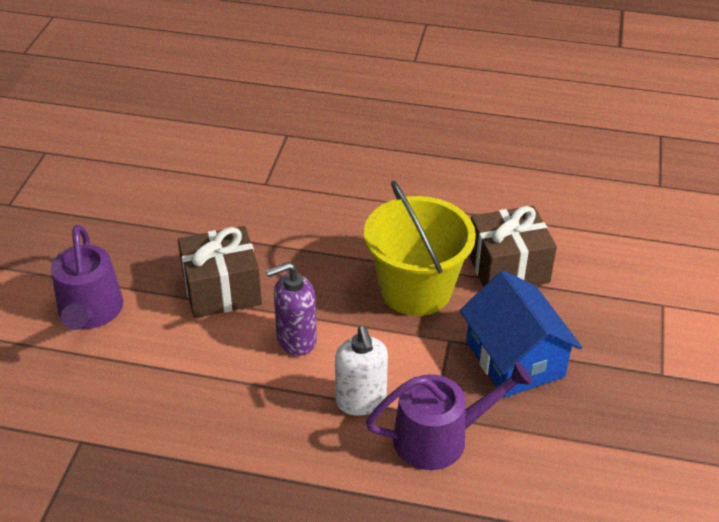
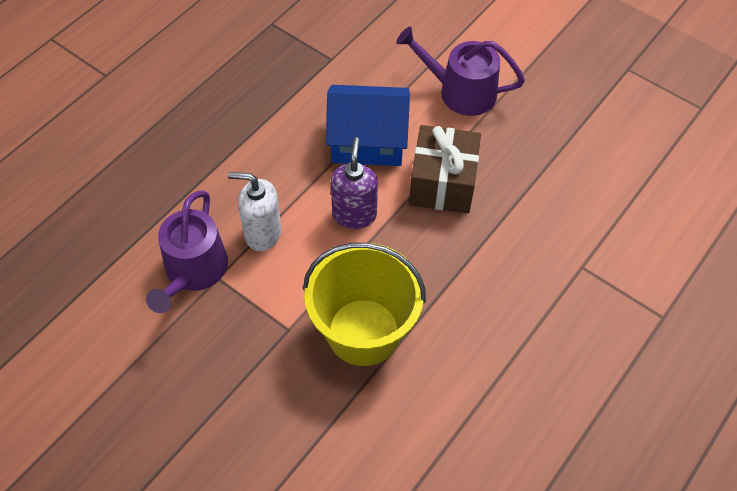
camera: 115 degrees right, 15 degrees up
(508, 267) = (350, 432): brown gift -> none
(514, 359) = (235, 371): blue house -> blue house (367, 140)

